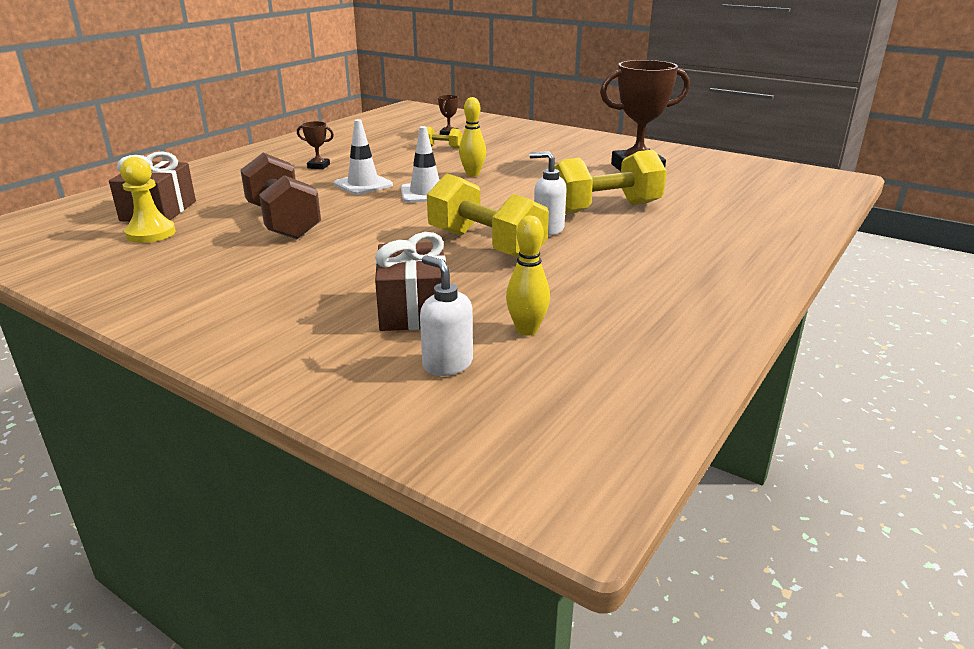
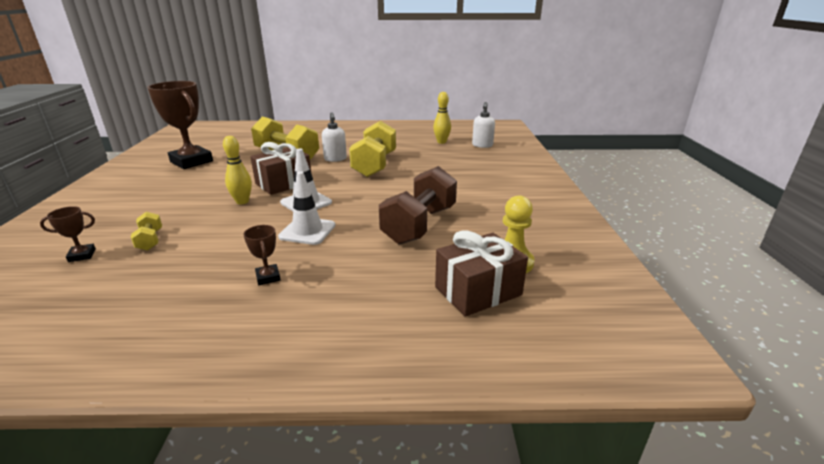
camera: 125 degrees left, 0 degrees up
(413, 309) = (459, 159): brown gift -> brown gift (284, 183)

